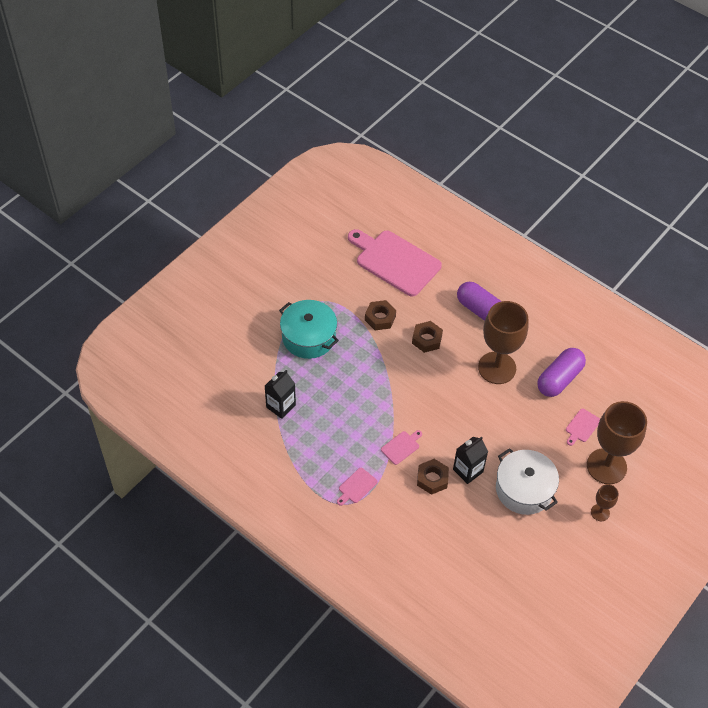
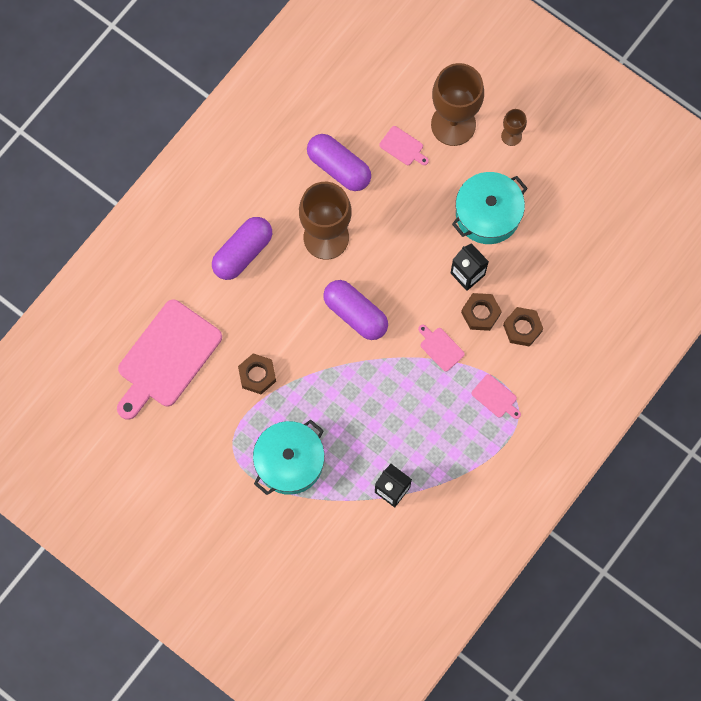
camera: 90 degrees left, 20 degrees up
(427, 339) = (287, 318): brown nut -> brown nut (522, 328)
(431, 386) = (355, 314): none -> purple capsule
(524, 489) = (487, 214): white pot -> turquoise pot

